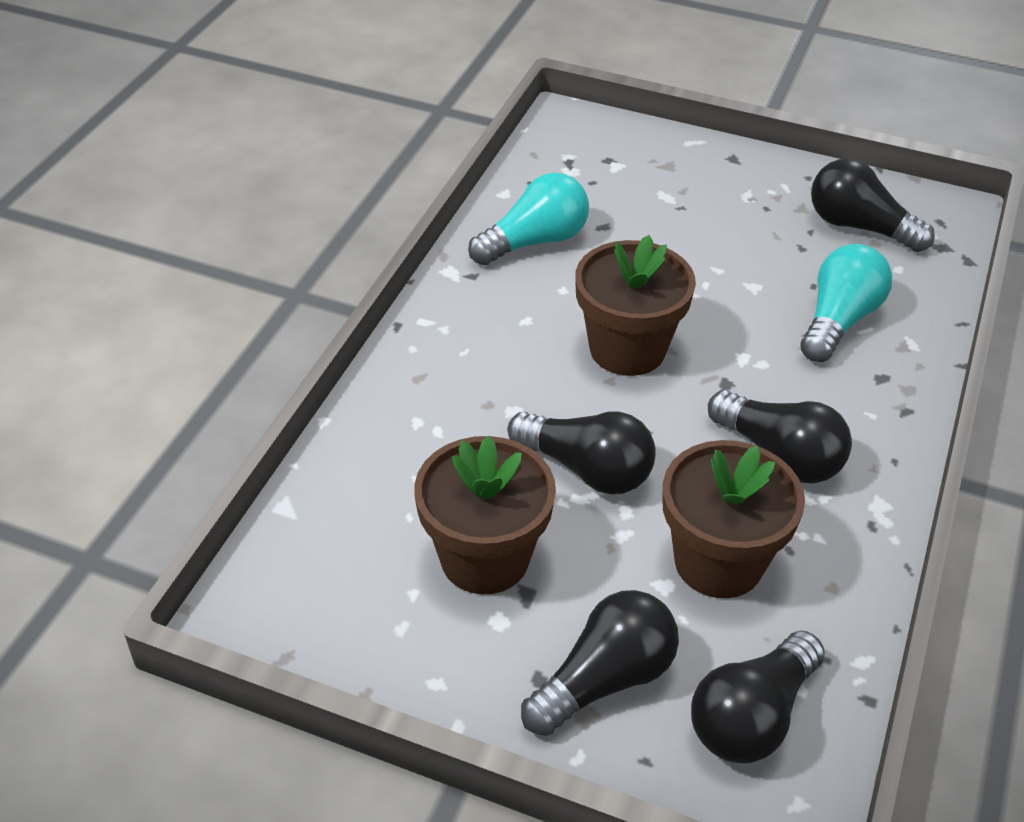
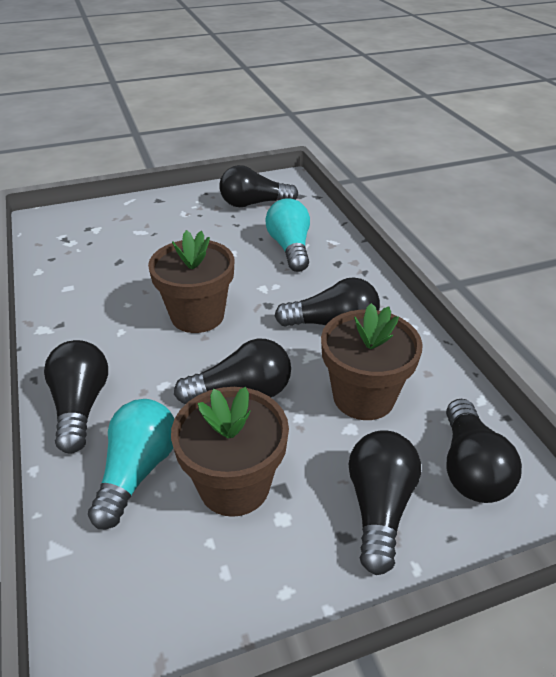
camera: 40 degrees left, 5 degrees down
(415, 382) = (80, 406): none -> black light bulb
(534, 241) = (84, 287): turquoise light bulb -> turquoise light bulb (137, 471)

